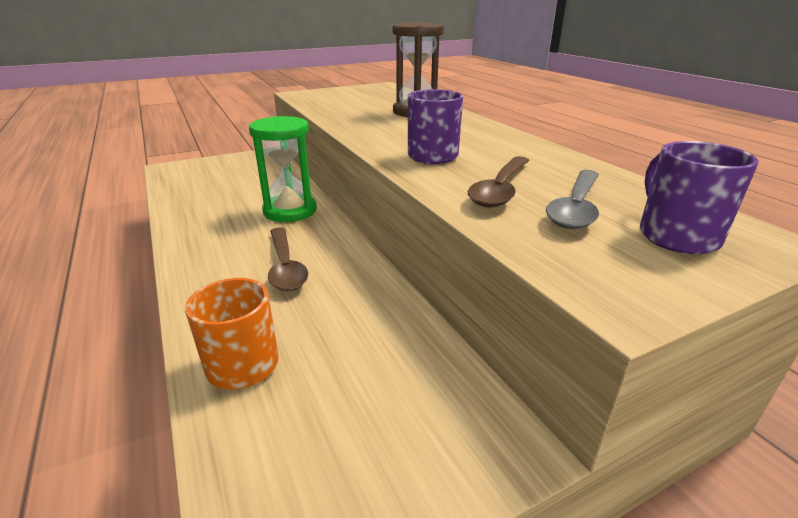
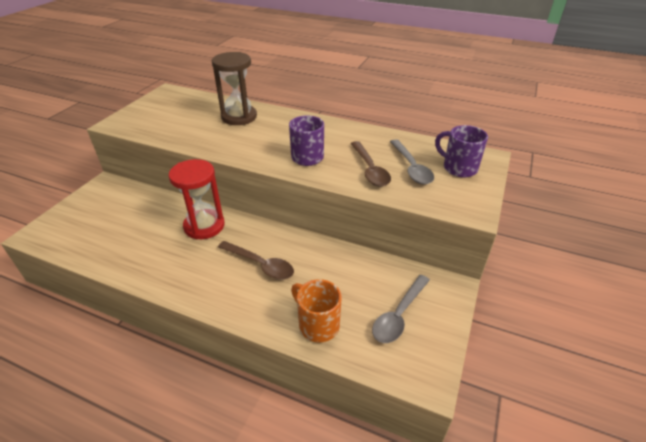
camera: 40 degrees left, 10 degrees up
(290, 211) = (204, 226): green hourglass -> red hourglass
(361, 426) = (399, 315): none -> grey spoon

